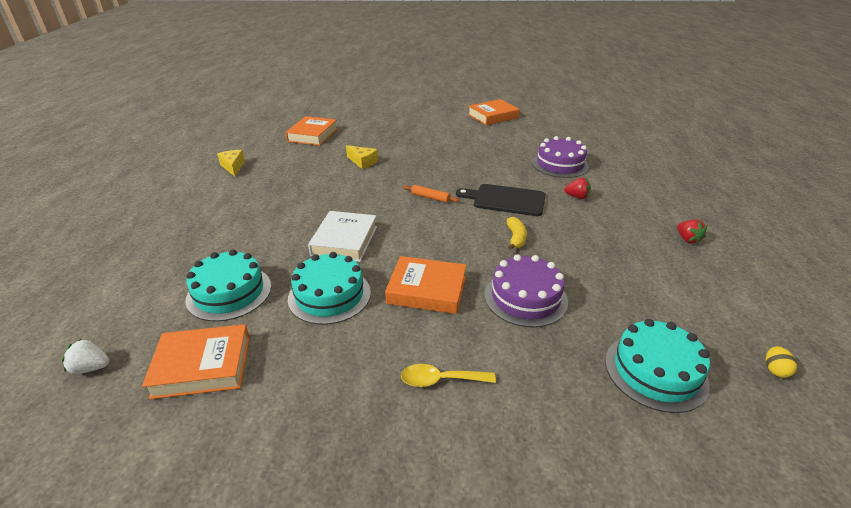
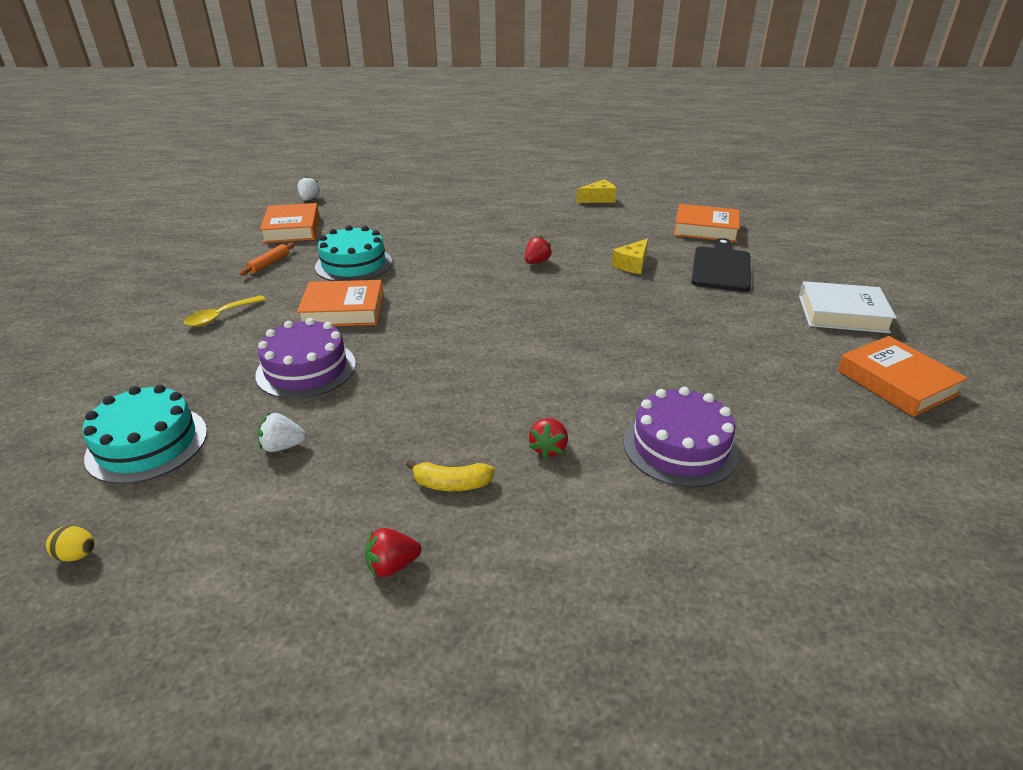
camera: 90 degrees right, 0 degrees up
(229, 292) = (373, 226): turquoise cake -> none
(344, 241) = (442, 265): white book -> white book (842, 313)
(350, 196) = (536, 262): none -> red strawberry
(427, 290) = (343, 310): orange book -> orange book turned 75 degrees clockwise
(430, 197) = (537, 312): orange rolling pin -> orange rolling pin (269, 263)
(441, 380) = (220, 316): yellow spoon -> yellow spoon turned 135 degrees counterclockwise
(506, 200) = (533, 372): black cutting board -> black cutting board (721, 267)
(516, 238) = (429, 372): yellow banana -> yellow banana (452, 484)
(621, 293) = (283, 446): none -> white strawberry

